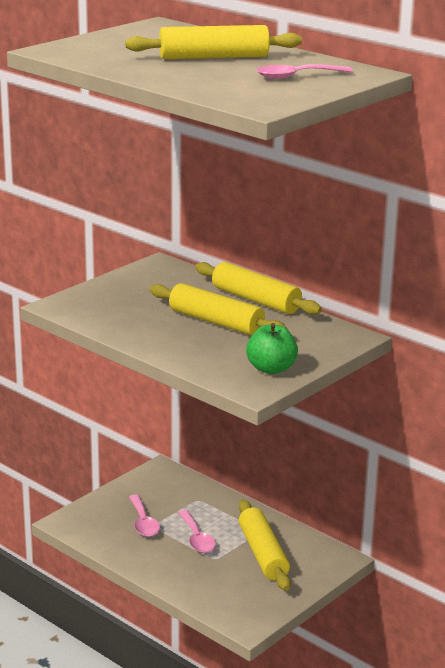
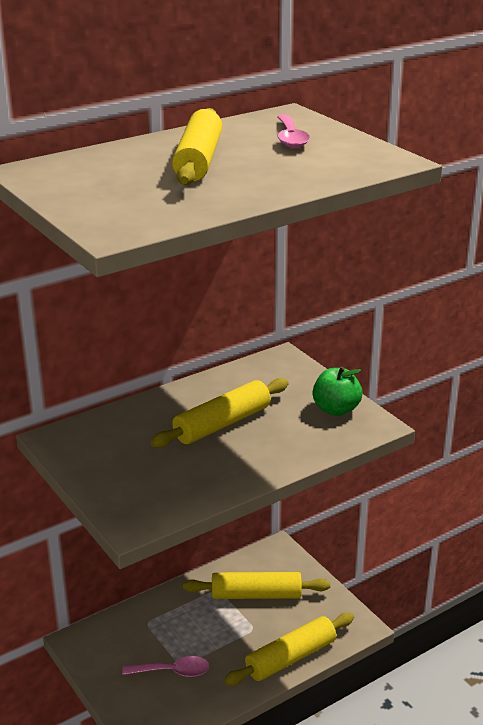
camera: 75 degrees left, 5 degrees up
(197, 539) = (216, 635): pink spoon -> none
(256, 300) = (181, 393): yellow rolling pin -> yellow rolling pin (291, 657)

